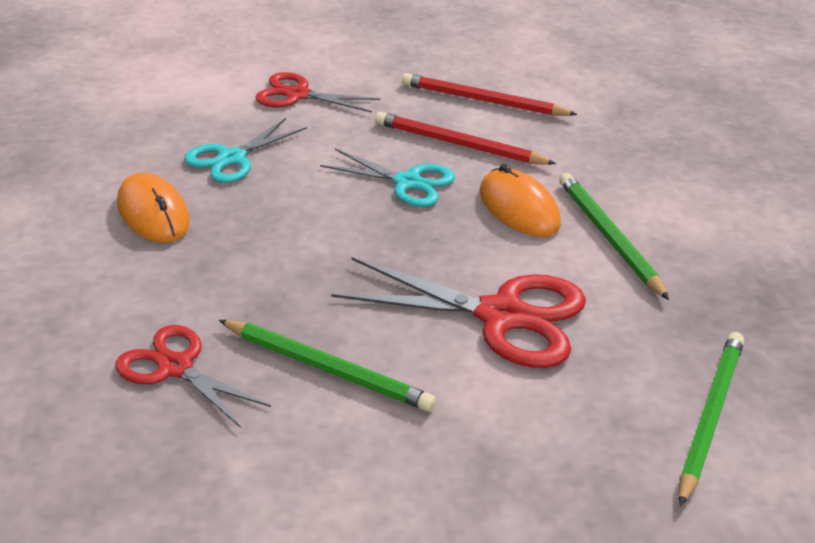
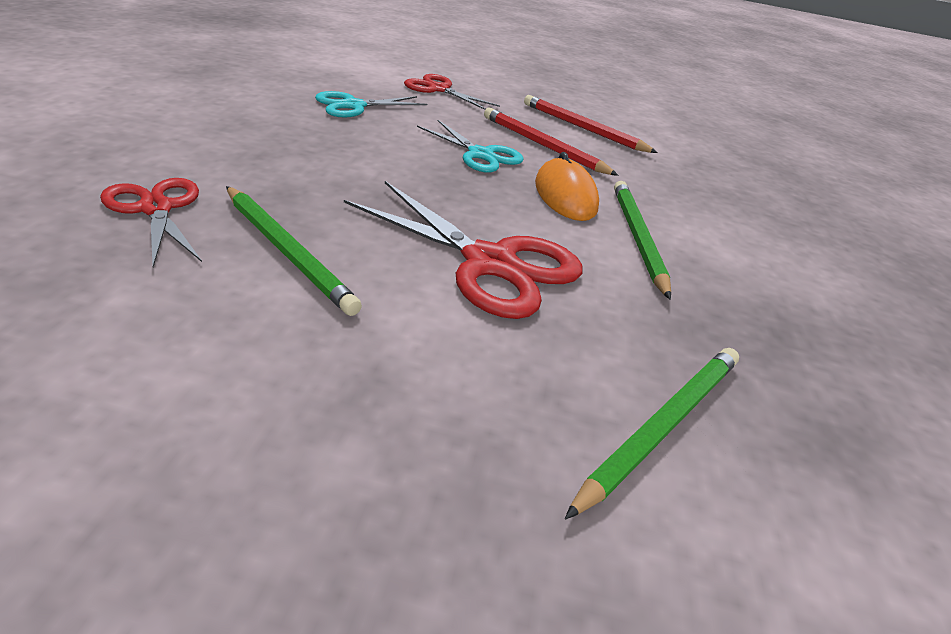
camera: 15 degrees right, 0 degrees up
(153, 213) = (259, 117): orange mouse -> none

